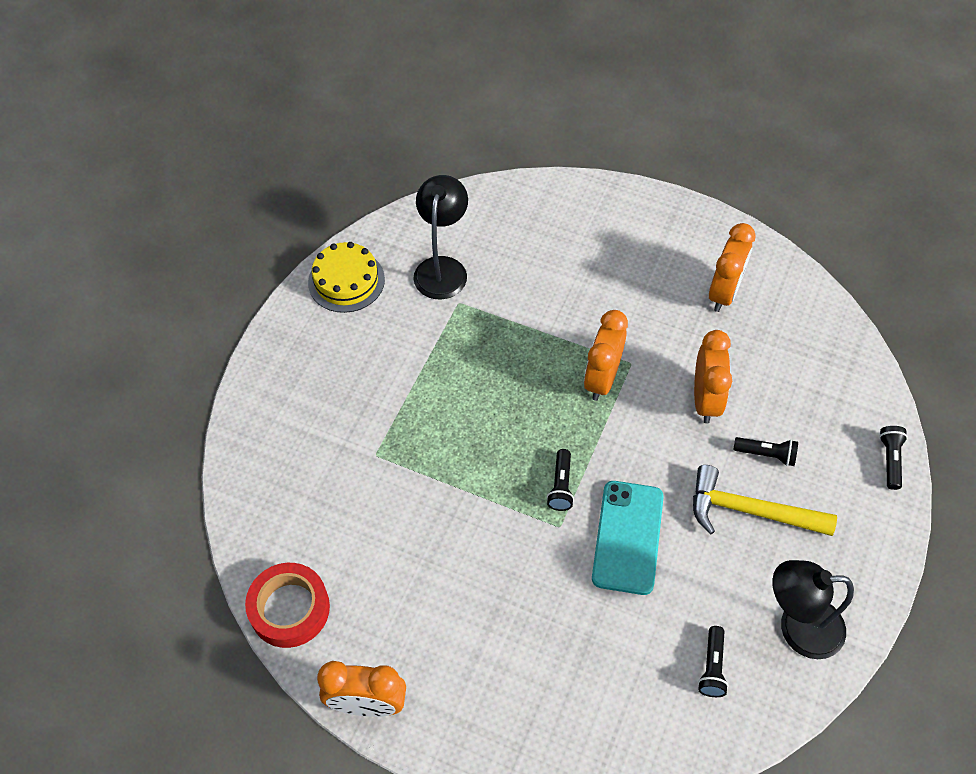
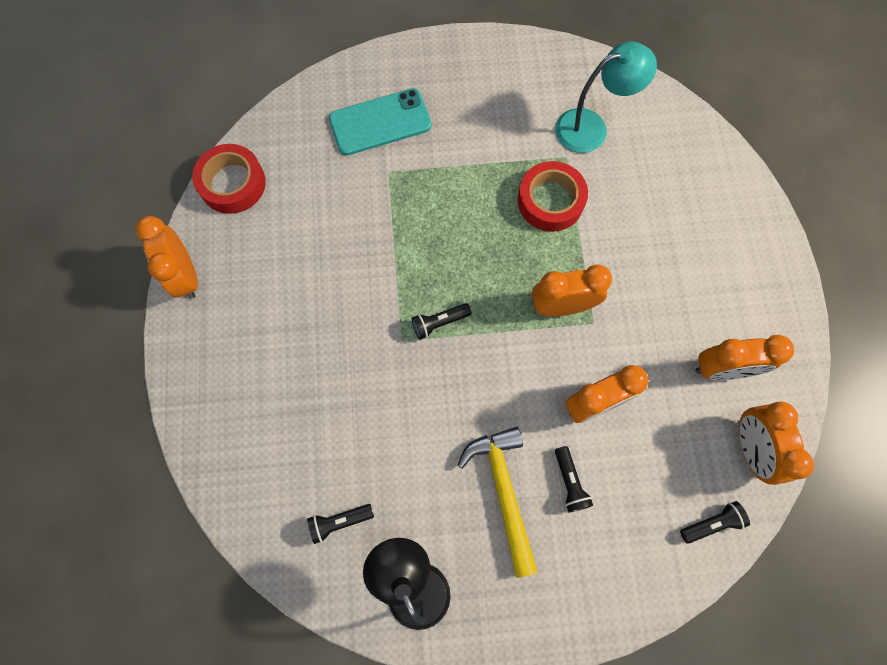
camera: 60 degrees right, 15 degrees up
(346, 281) = (532, 65): yellow cake -> none
(442, 268) = (591, 127): black lamp -> turquoise lamp
(494, 336) = (550, 201): none -> red tape
(628, 537) = (421, 398): turquoise phone -> turquoise phone (380, 122)
(800, 309) = (750, 448): none -> orange clock
(890, 460) = (632, 602): black flashlight -> black flashlight (712, 523)

